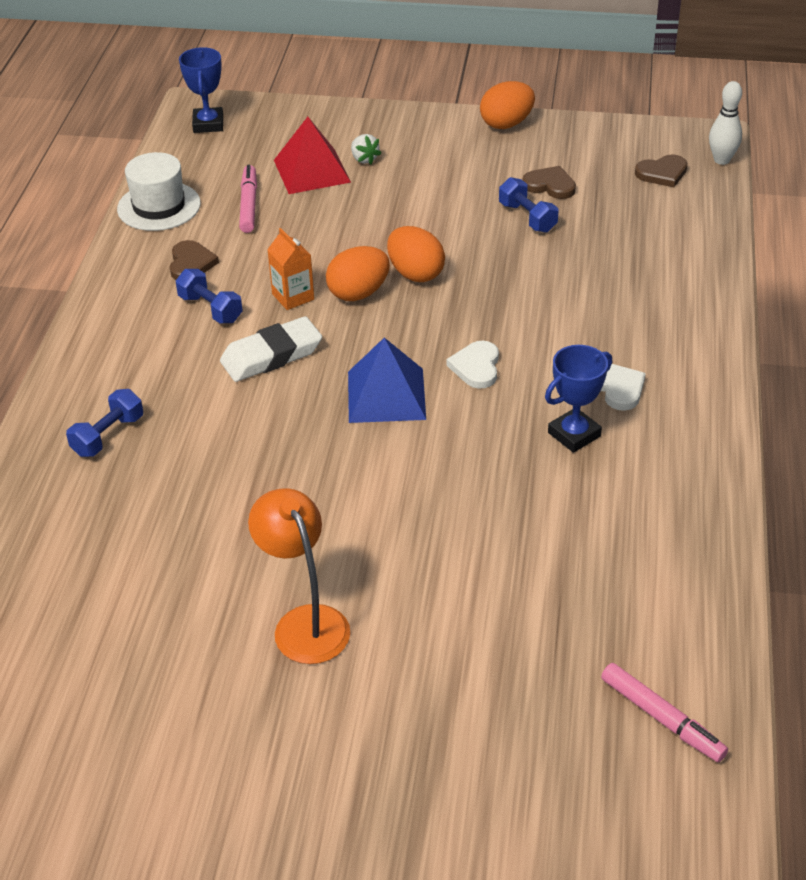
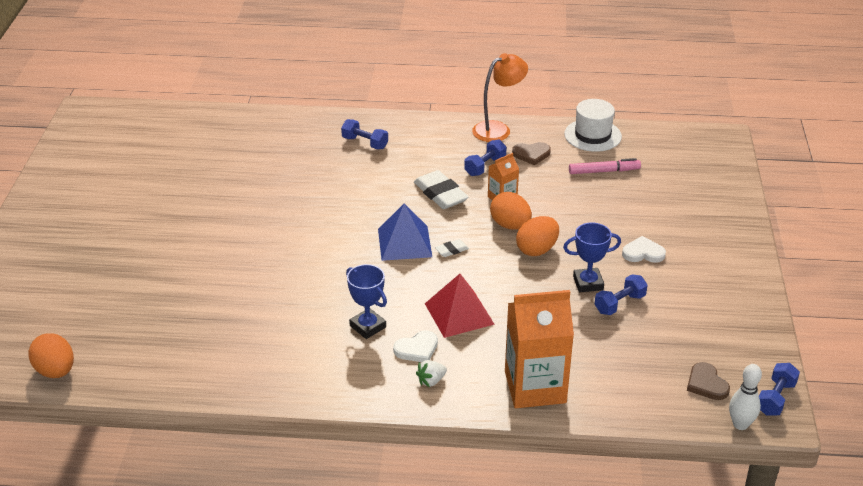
camera: 85 degrees right, 5 degrees down
(208, 124) = (701, 145): blue trophy -> blue trophy (588, 283)
(305, 622) = (215, 223): orange lamp -> orange lamp (498, 129)
(311, 171) = (654, 195): red pyramid -> red pyramid (459, 313)
(364, 159) = (677, 219): white strawberry -> white strawberry (431, 381)
(409, 349) = (452, 250): none -> white eraser
(476, 367) = (435, 281): white heart -> white heart (643, 253)
(506, 124) = (754, 291): orange egg -> orange egg (55, 371)
(550, 185) = (668, 316): brown heart -> none
(662, 718) = (124, 359): pink marker -> none
(679, 134) = (775, 398): none -> blue dumbbell
(680, 293) = (535, 387): none -> orange carton

